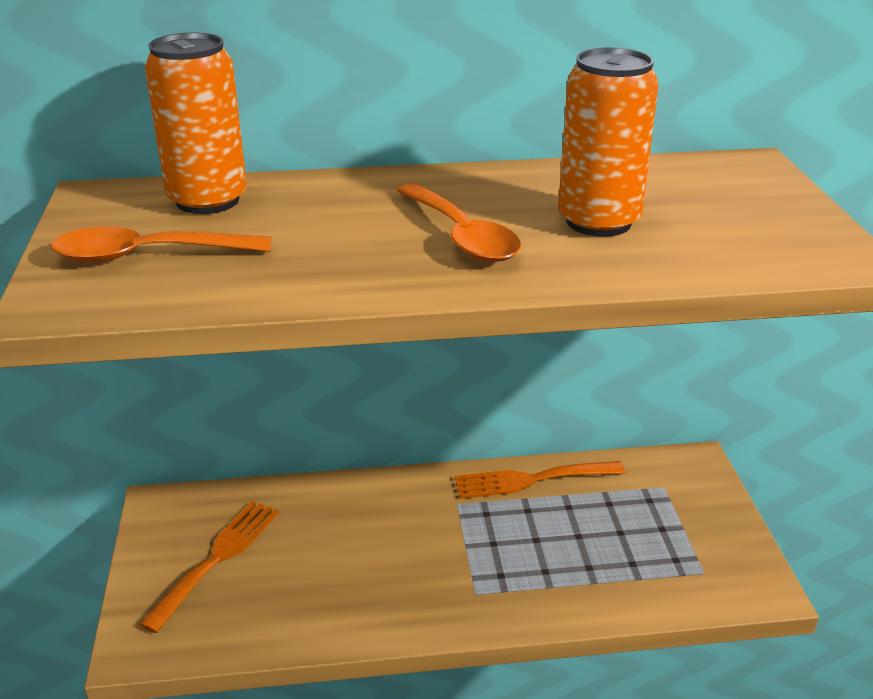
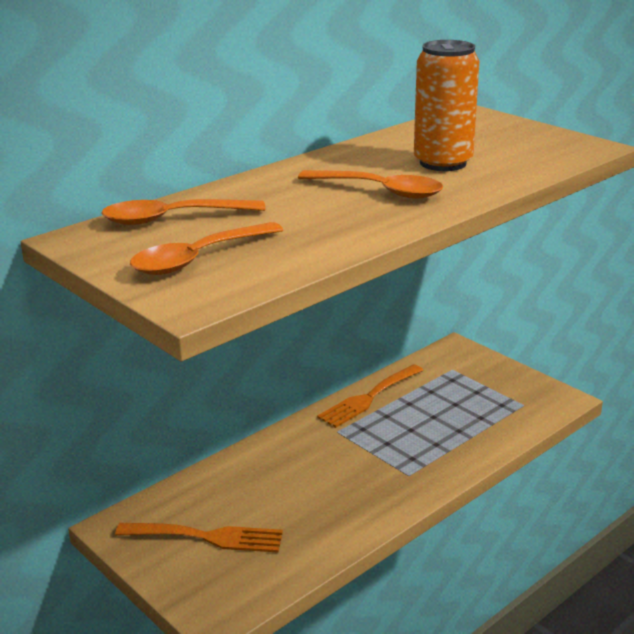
camera: 35 degrees left, 5 degrees down
(207, 200) = (172, 219): orange can -> orange spoon
(217, 558) = (207, 537): orange fork -> orange fork turned 105 degrees clockwise

